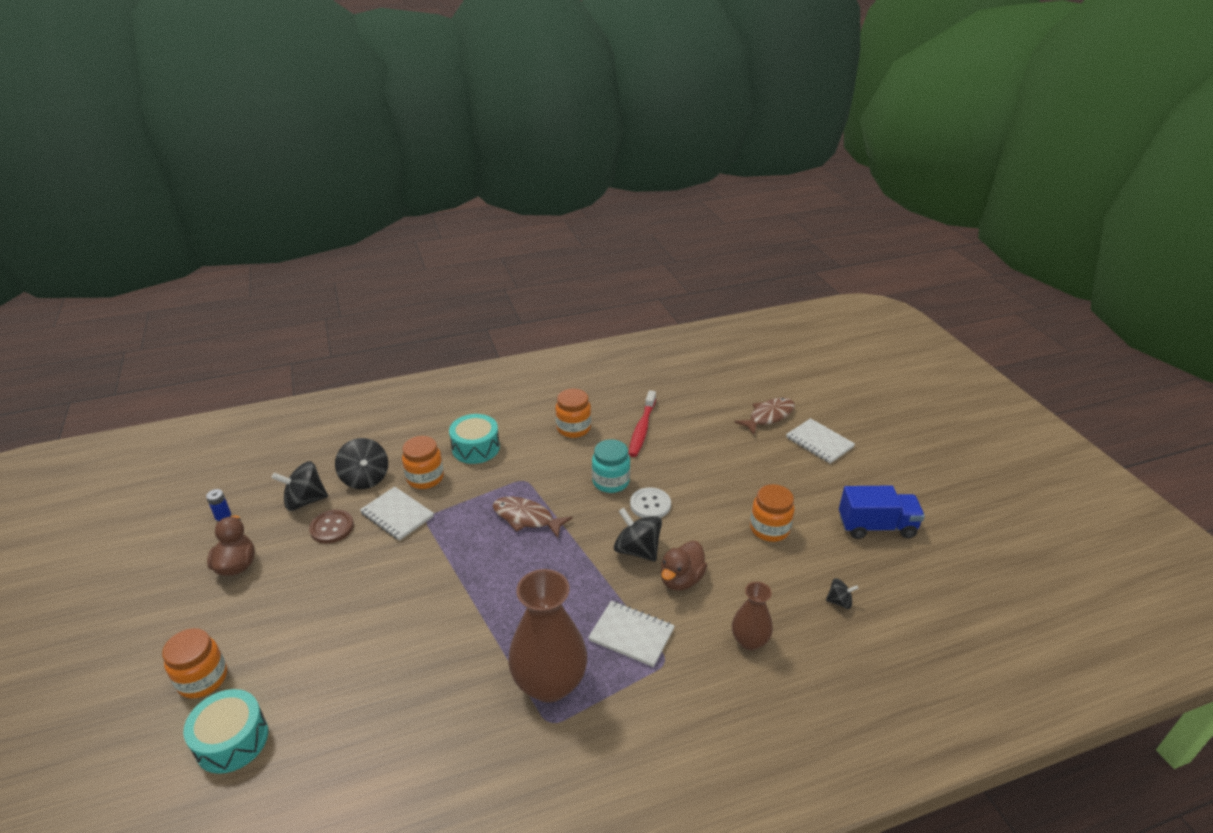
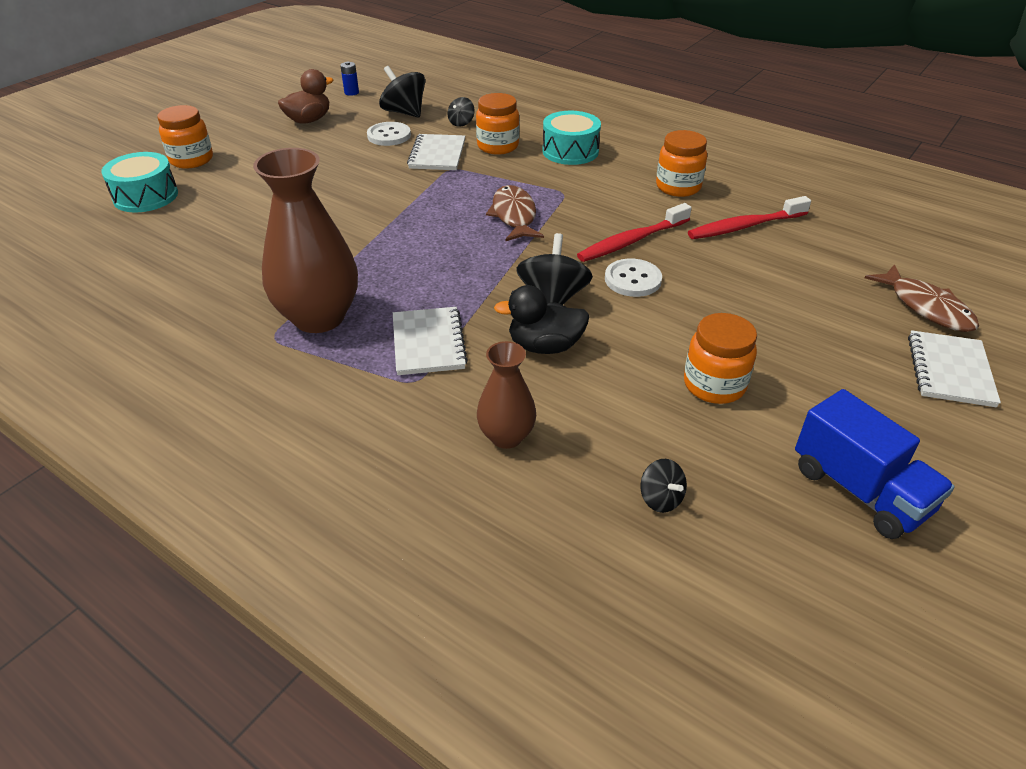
camera: 55 degrees right, 5 degrees up
(332, 528) = (389, 135): brown button -> white button
(365, 478) = (461, 123): black spinning top -> black spinning top, size x0.54
(611, 482) = (632, 241): turquoise jar -> red toothbrush
(681, 579) = (545, 346): brown duck -> black duck
(769, 416) = (926, 307): brown fish -> brown fish turned 45 degrees clockwise

